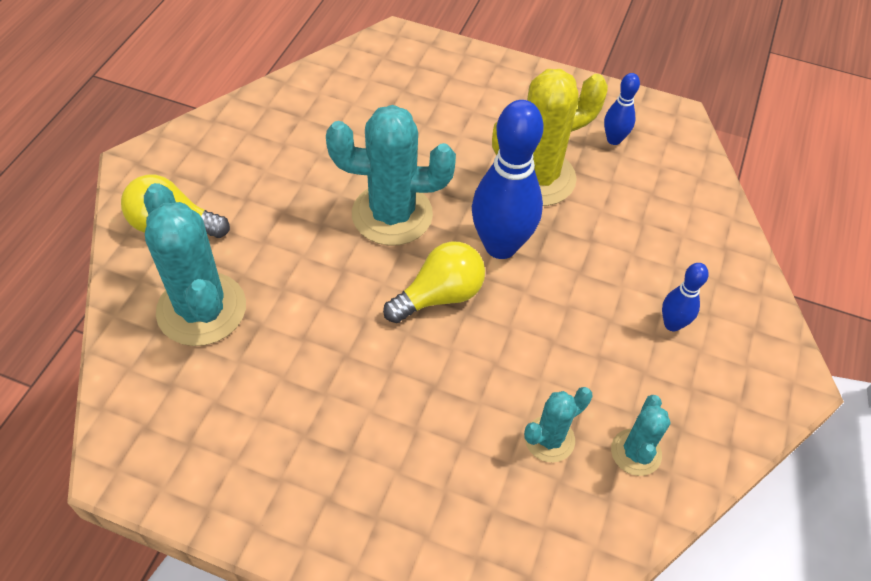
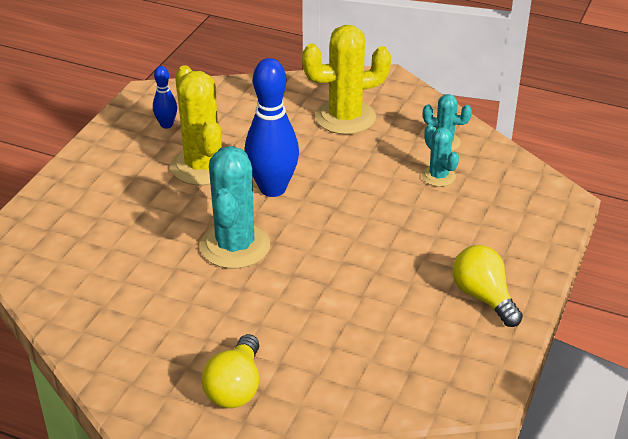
camera: 85 degrees left, 15 degrees down
(201, 309) = (333, 358): turquoise cactus -> none
(439, 296) = (320, 221): yellow light bulb -> yellow light bulb (483, 297)
(672, 324) = (345, 117): blue bowling pin -> yellow cactus

